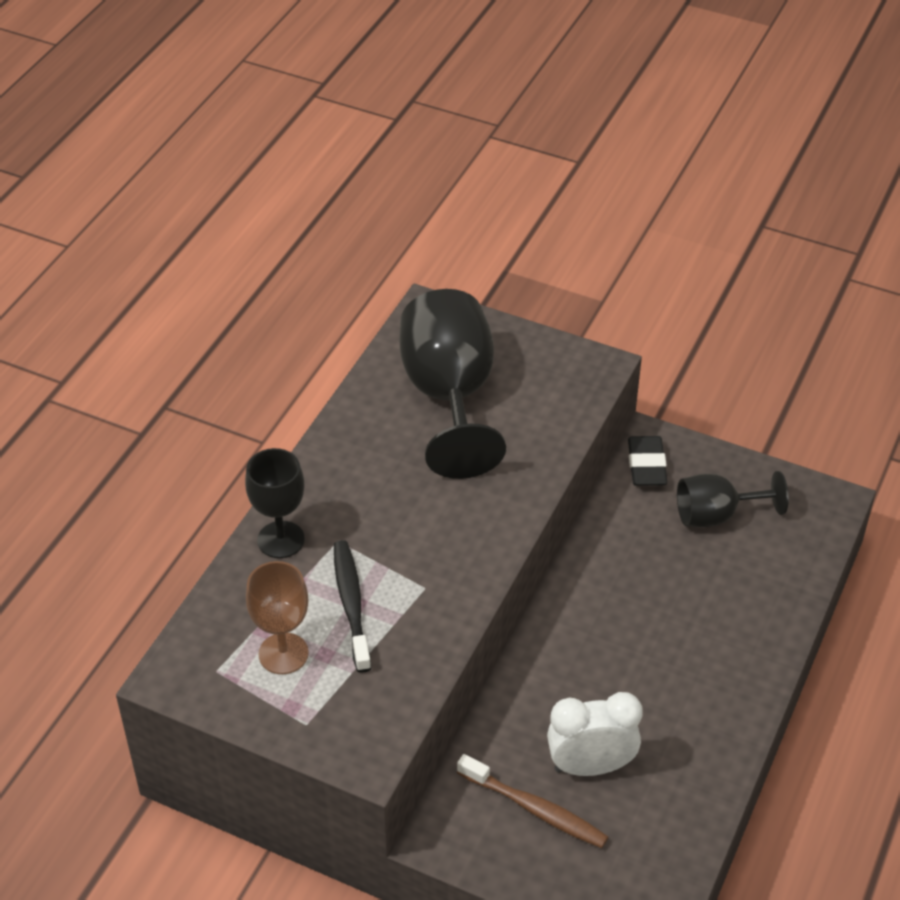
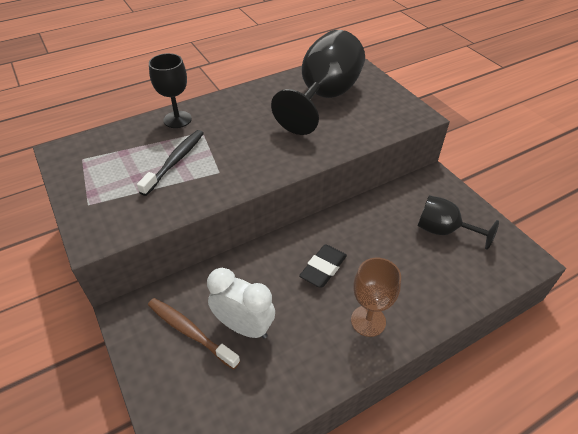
camera: 35 degrees right, 0 degrees up
(283, 653) = (118, 167): brown goblet -> brown goblet (368, 321)
(535, 809) = (190, 331): brown toothbrush -> brown toothbrush turned 150 degrees clockwise
(646, 465) = (421, 187): black eraser -> black eraser (323, 268)

